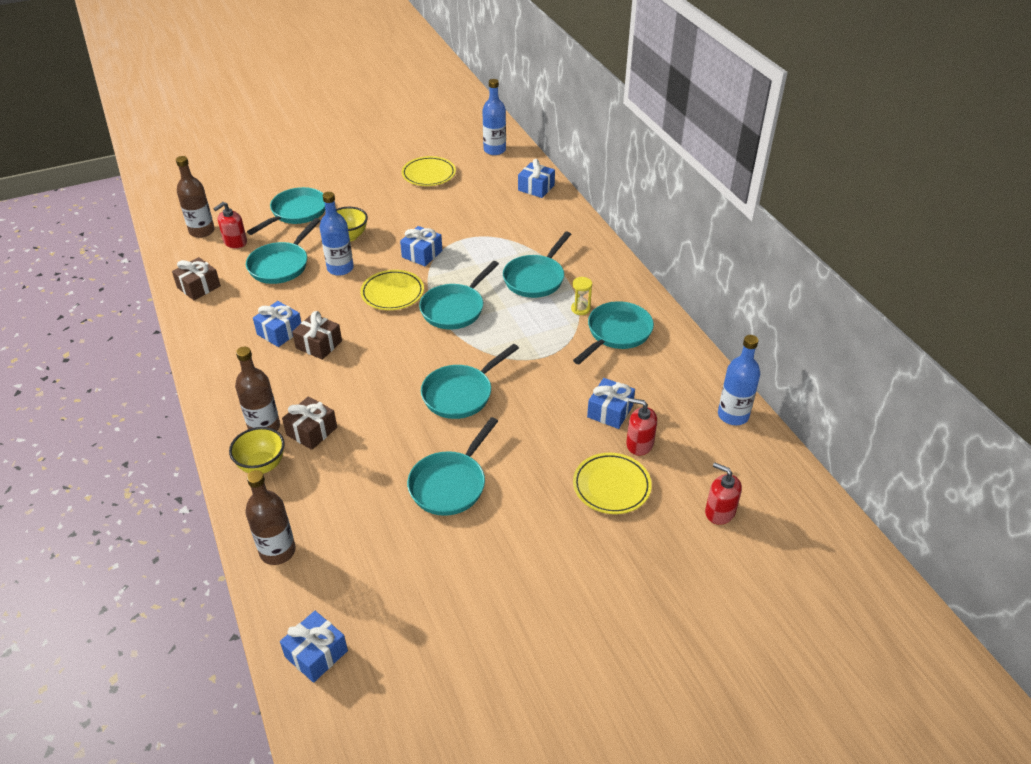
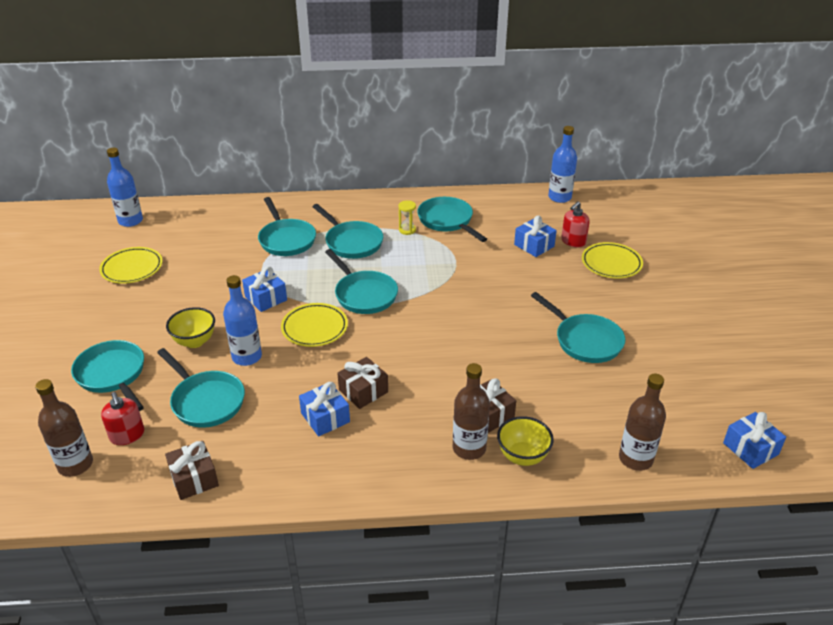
camera: 70 degrees left, 5 degrees down
(461, 394) = (480, 314): turquoise pan -> turquoise pan (286, 240)
(536, 188) = (218, 212): blue gift -> none
(720, 512) = (647, 227): red soap dispenser -> none

